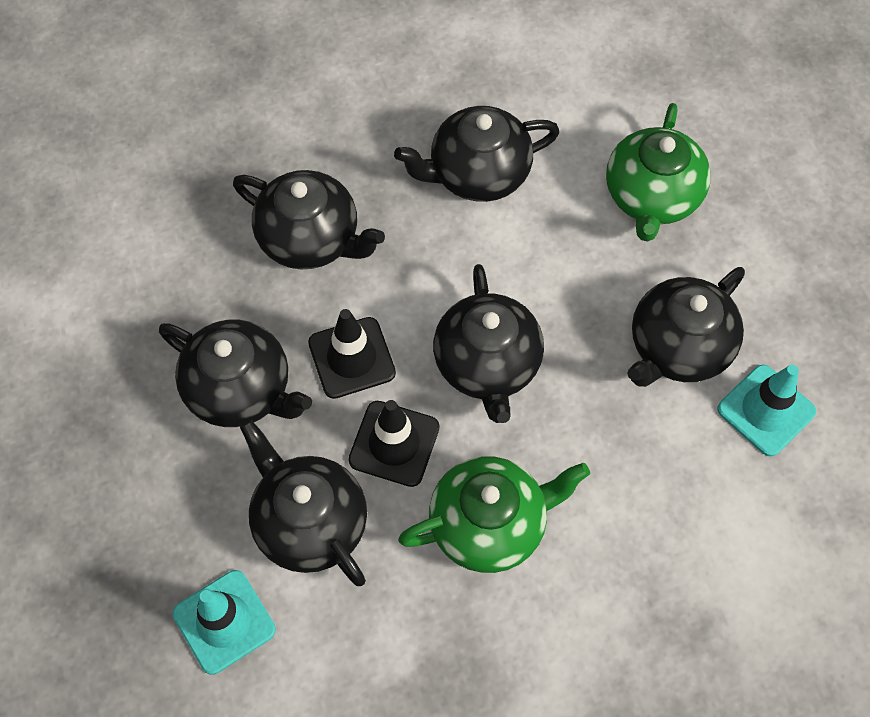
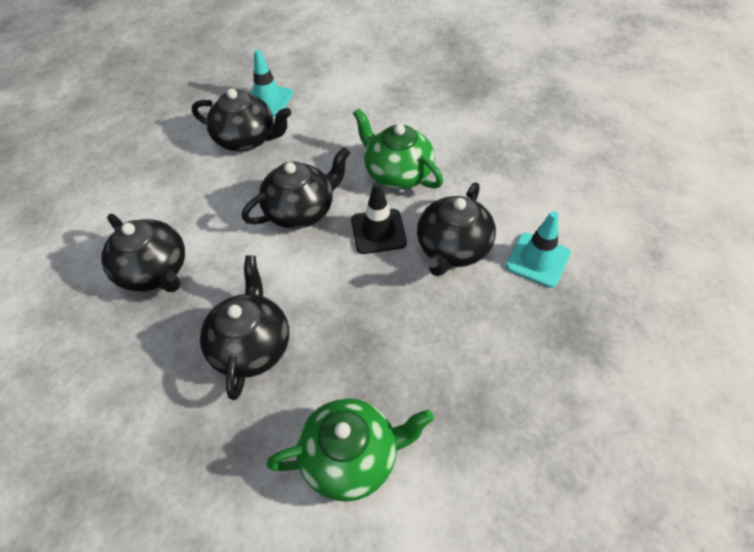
camera: 115 degrees left, 10 degrees down
(240, 389) = (393, 328): black teapot -> none
(351, 358) = (334, 277): black traffic cone -> none
(651, 197) = (144, 180): green teapot -> green teapot (351, 457)

